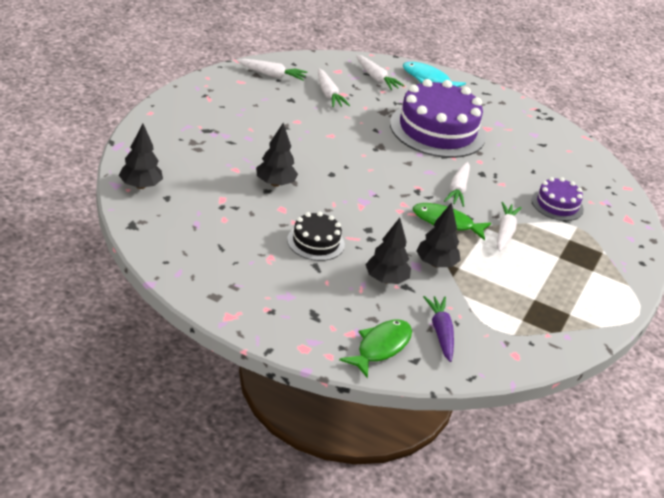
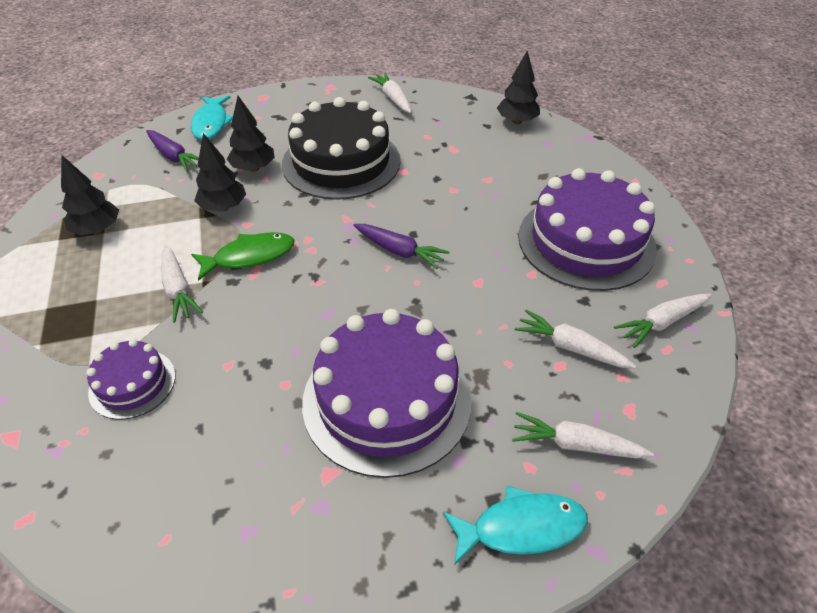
camera: 145 degrees right, 10 degrees up
(243, 112) = (586, 242): none -> purple cake
(275, 183) = (440, 188): black tree -> black tree (97, 230)
(315, 242) = (341, 162): black cake -> black cake, size x1.98
(353, 171) = (399, 251): none -> purple carrot
(381, 347) = (211, 123): green fish -> turquoise fish
(458, 189) = (274, 312): white carrot -> white carrot (393, 99)

